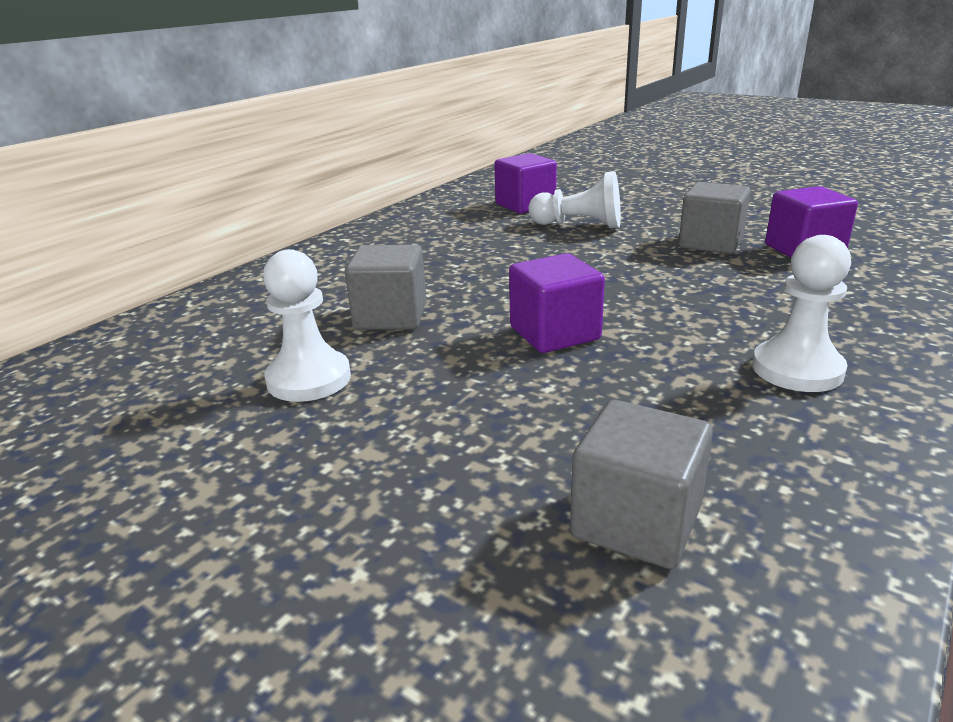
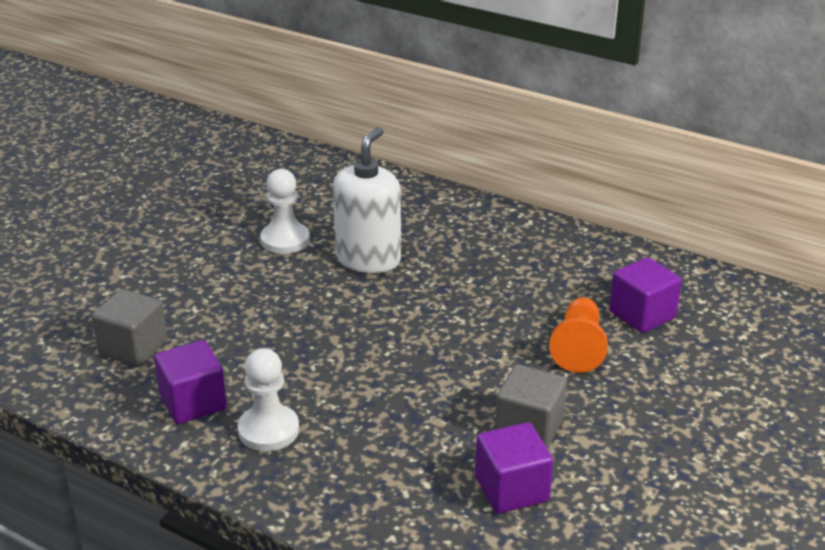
camera: 85 degrees right, 5 degrees up
(390, 316) = (368, 259): grey cube -> white soap dispenser
(554, 333) = (335, 328): purple cube -> purple cube (193, 402)
(579, 225) = (578, 348): white pawn -> orange pawn

